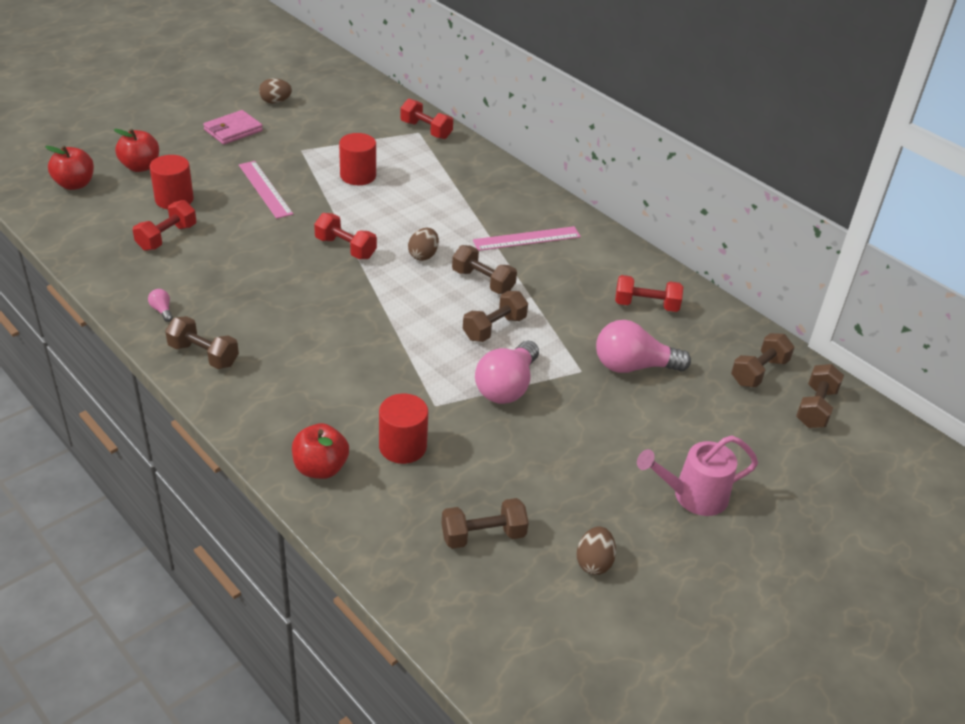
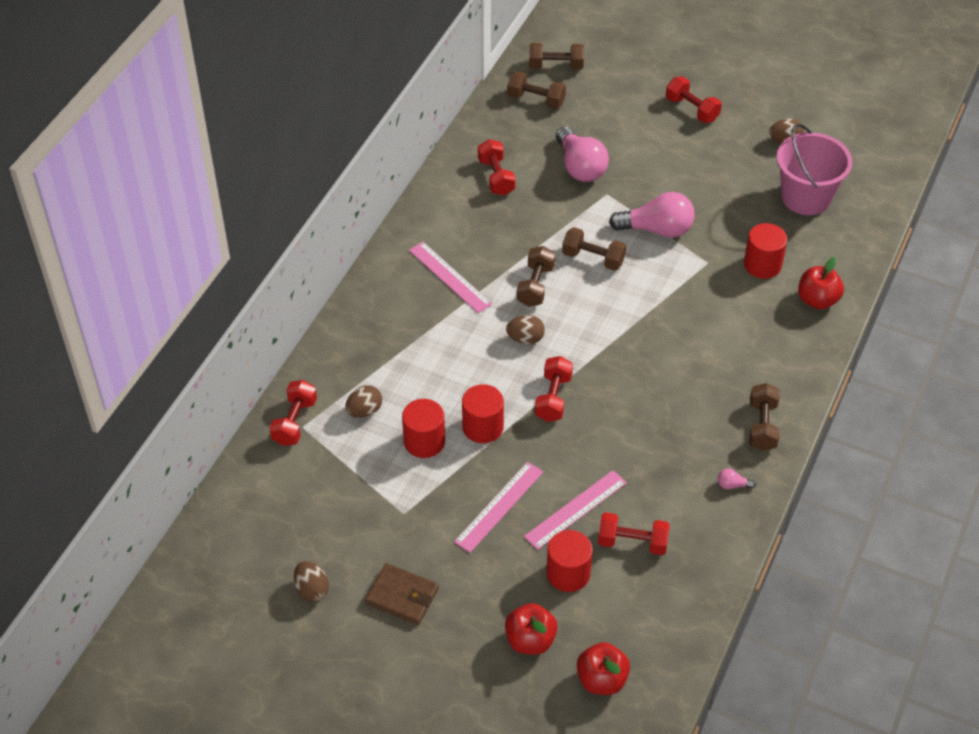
camera: 110 degrees left, 10 degrees up
(162, 310) = (732, 485): pink light bulb -> pink light bulb turned 60 degrees clockwise
(225, 222) = (575, 509): none -> pink ruler
(233, 130) = (402, 596): pink wallet -> brown wallet
(347, 205) = (483, 427): none -> red cylinder
(411, 159) = (364, 411): none -> brown egg
(483, 535) = (806, 197): brown dumbbell -> pink bucket
(692, 496) = (692, 109): pink watering can -> red dumbbell

